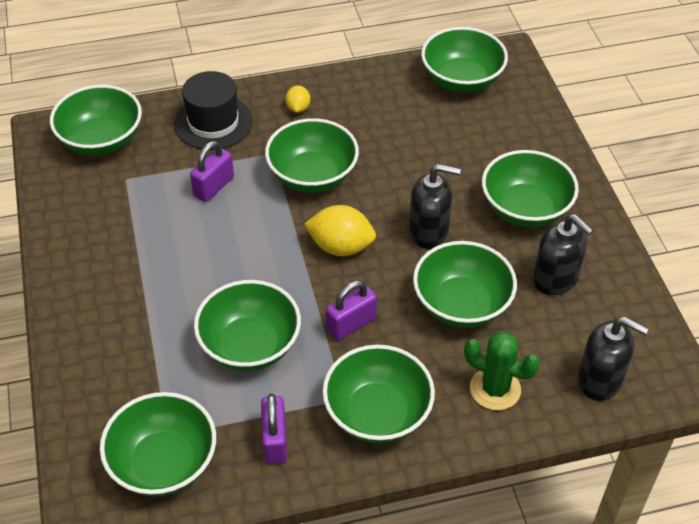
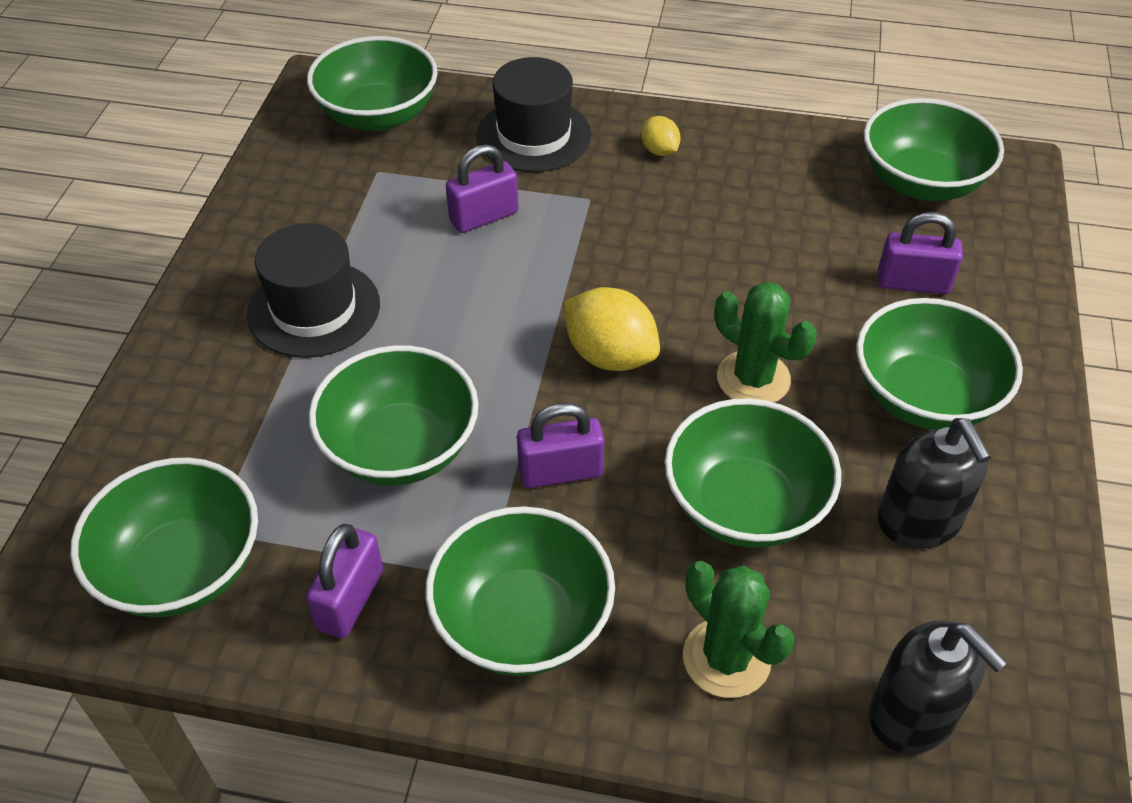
camera: 25 degrees right, 0 degrees up
(142, 282) = (314, 309): none -> black hat
(298, 108) = (659, 151): yellow lemon -> yellow lemon turned 60 degrees counterclockwise
(312, 176) = (627, 245): green bowl -> none
(429, 231) = (753, 379): black soap dispenser -> green cactus
(487, 144) = (913, 283): none -> purple padlock

